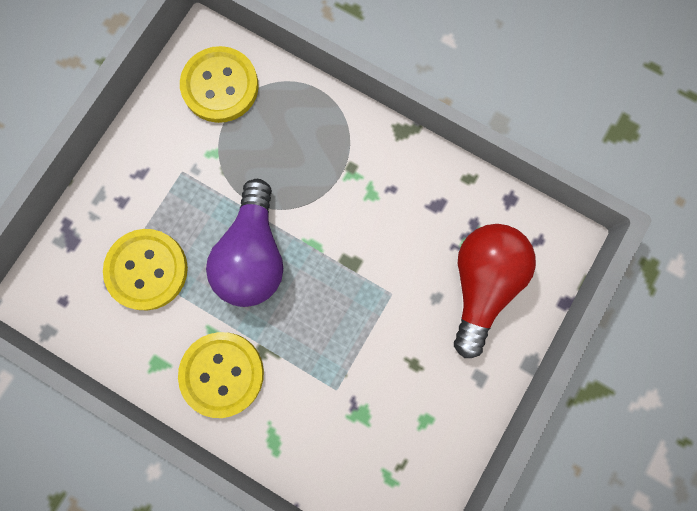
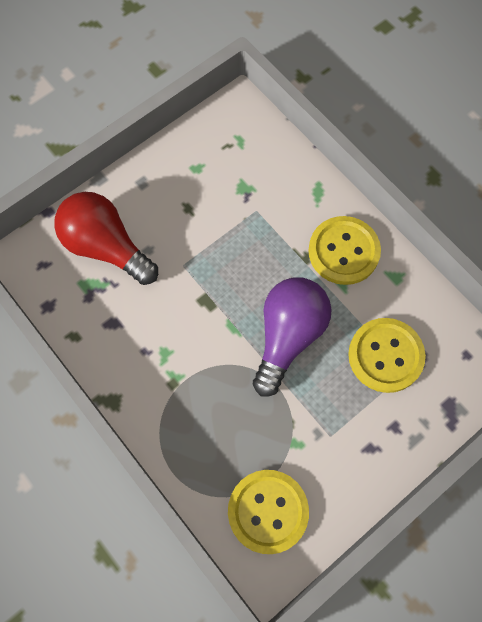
camera: 160 degrees left, 10 degrees down
(481, 284) = (106, 247): red light bulb -> red light bulb turned 90 degrees clockwise

